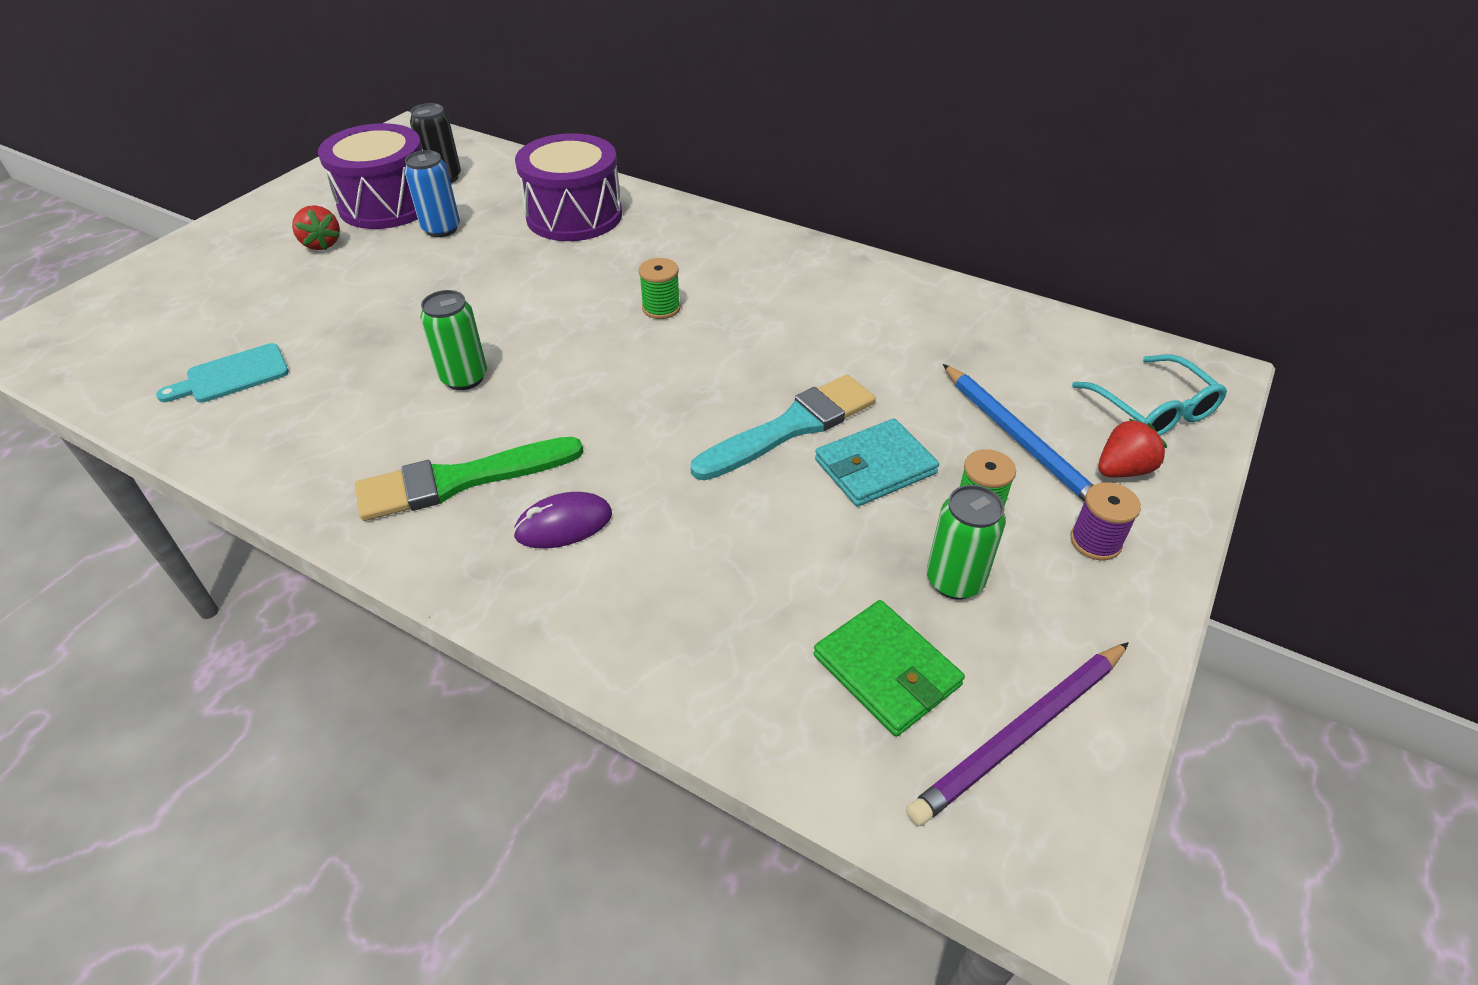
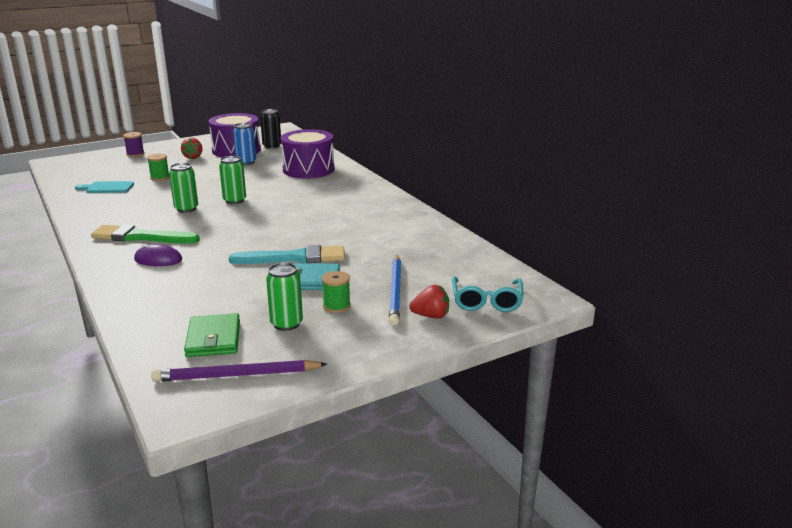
camera: 30 degrees right, 20 degrees down
(531, 328) = (234, 200): none -> green can
(661, 308) = (299, 207): green spool -> green spool (160, 178)
(1095, 541) = (374, 333): purple spool -> purple spool (135, 154)

